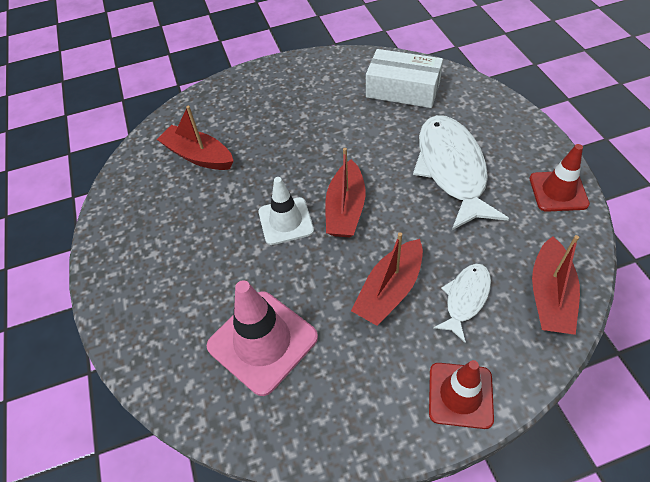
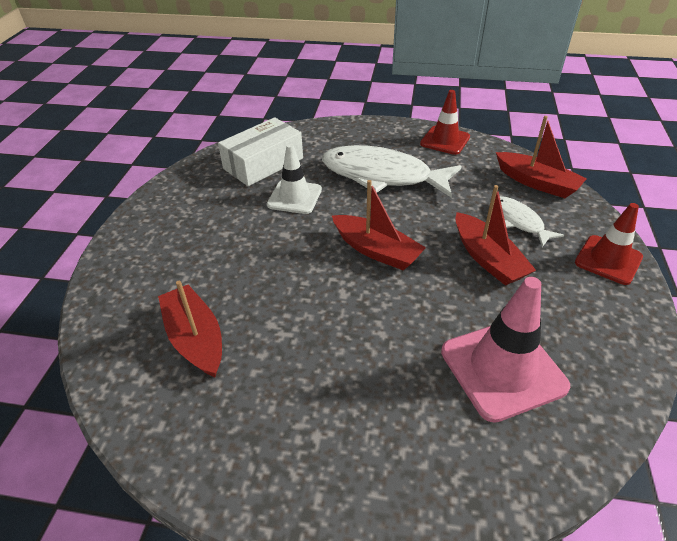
camera: 65 degrees left, 10 degrees down
(198, 156) = (195, 338): red boat -> red boat turned 90 degrees clockwise
(286, 221) = (359, 297): white traffic cone -> white traffic cone (294, 197)

